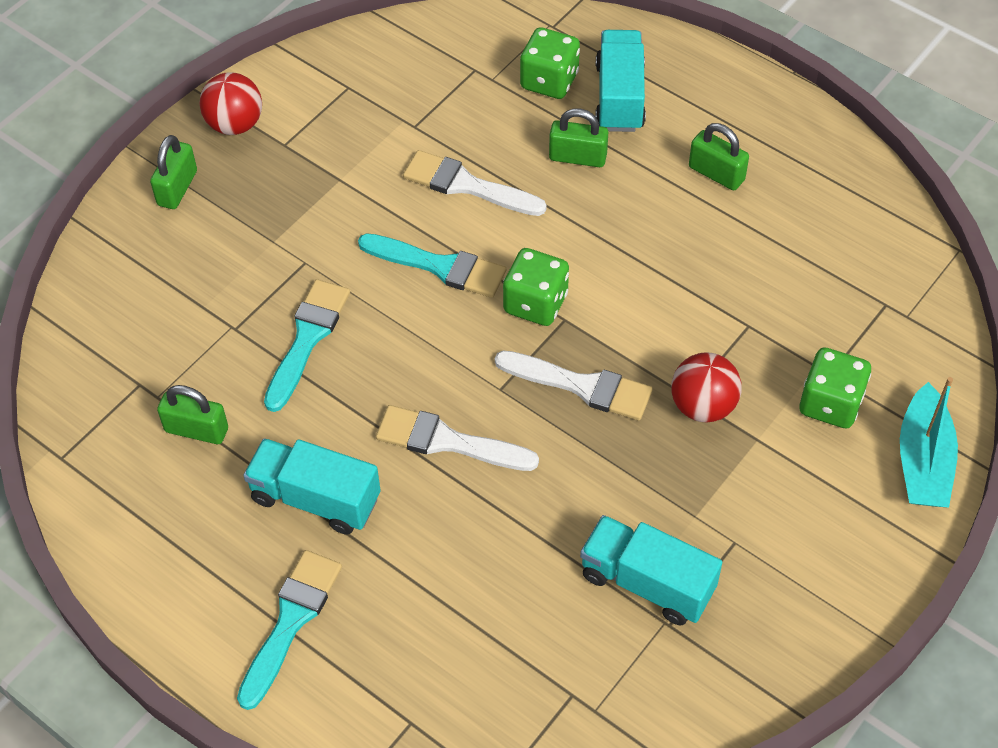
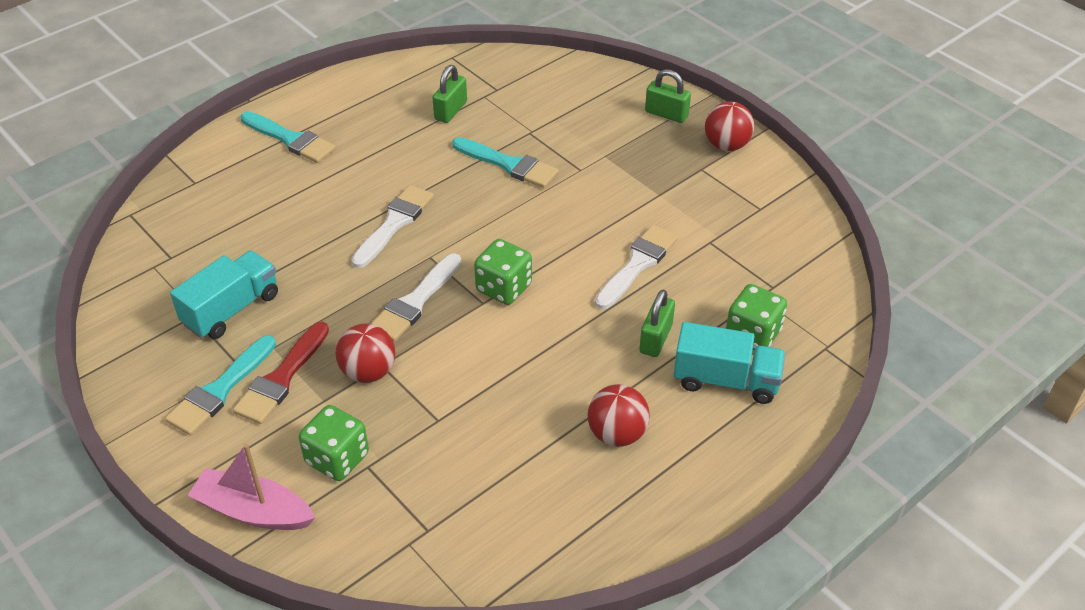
camera: 100 degrees right, 10 degrees down
(315, 499) = (375, 157): turquoise truck -> none
(439, 266) = (556, 238): turquoise brush -> turquoise brush (220, 390)
(716, 173) = (617, 434): green padlock -> red ball
(739, 491) = (281, 378): none -> red brush
(923, 461) = (253, 511): turquoise boat -> pink boat

